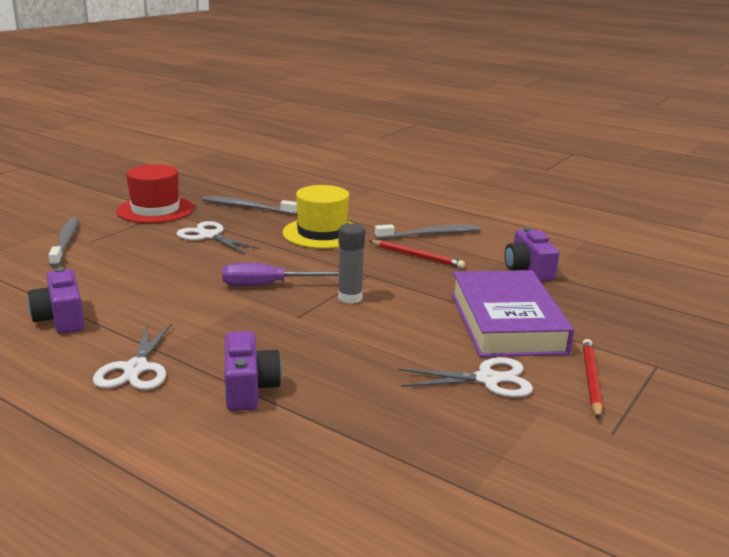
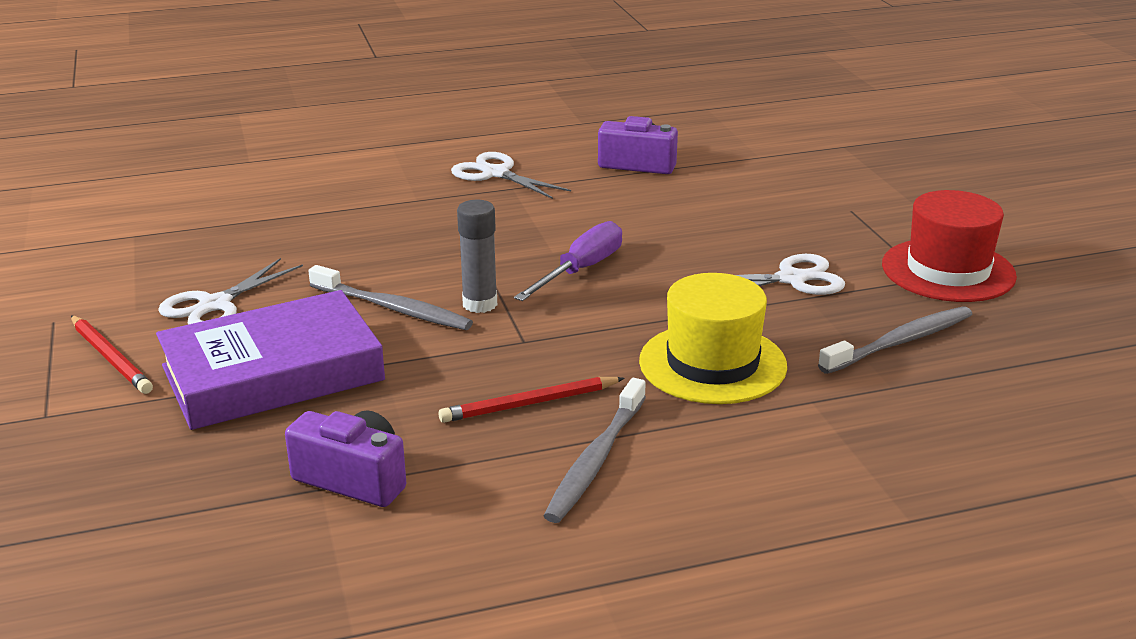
camera: 130 degrees right, 5 degrees up
(65, 242) = (859, 197): grey toothbrush -> grey toothbrush (393, 308)
(249, 388) = (393, 204): purple camera -> none
(507, 322) = (273, 373): purple book -> purple book turned 60 degrees counterclockwise

